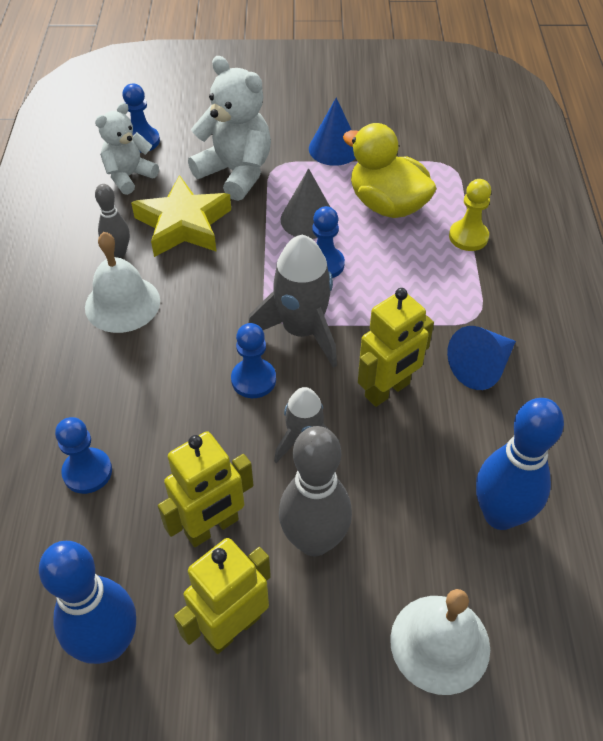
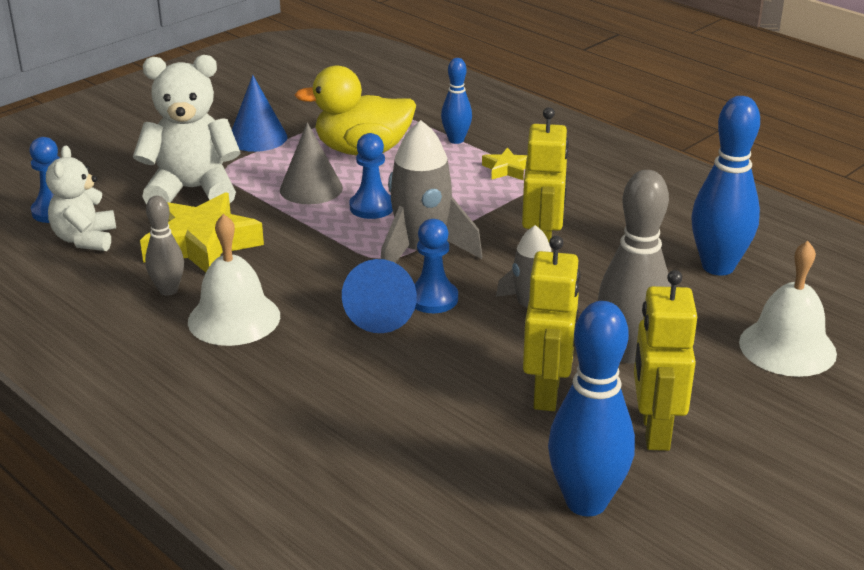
camera: 45 degrees left, 20 degrees down
(87, 472) = (392, 428): blue pawn -> none
(468, 237) = (456, 140): yellow pawn -> blue bowling pin
(468, 292) = (507, 169): none -> yellow star
(481, 367) = (583, 203): blue cone -> blue cone (382, 313)

